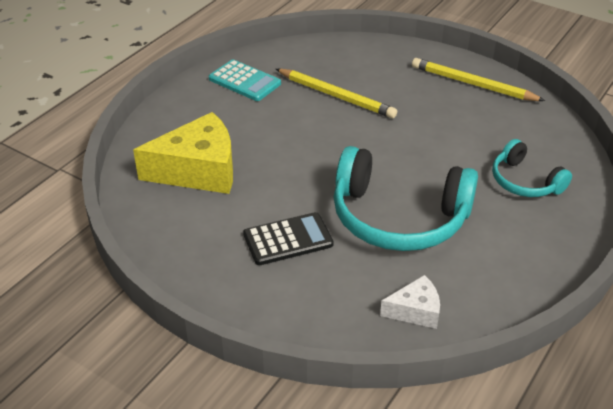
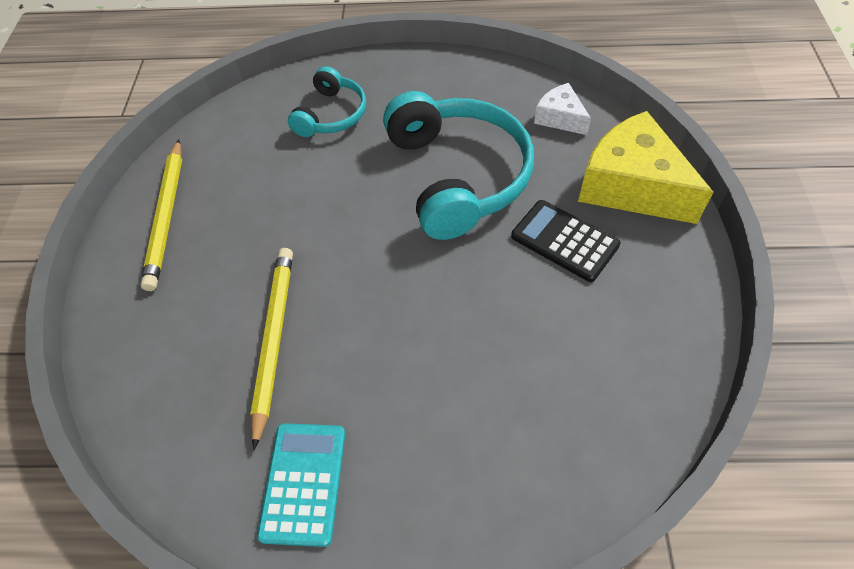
camera: 120 degrees left, 15 degrees up
(198, 170) = (538, 398): yellow cheese -> yellow cheese (631, 186)

